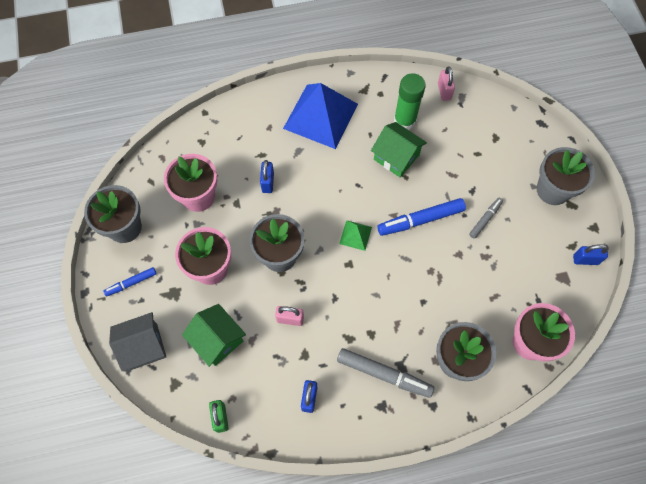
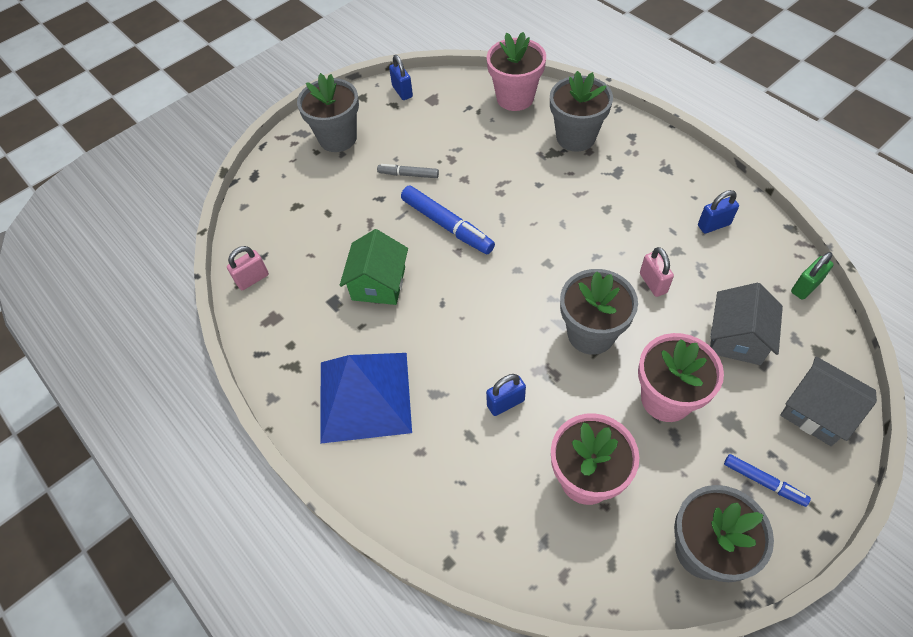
camera: 115 degrees left, 10 degrees down
(217, 340) = (737, 338): green house -> grey house
(355, 235) = (508, 274): green pyramid -> none
(384, 374) = (637, 180): grey marker -> none
(405, 120) = (319, 299): green glue stick -> none

